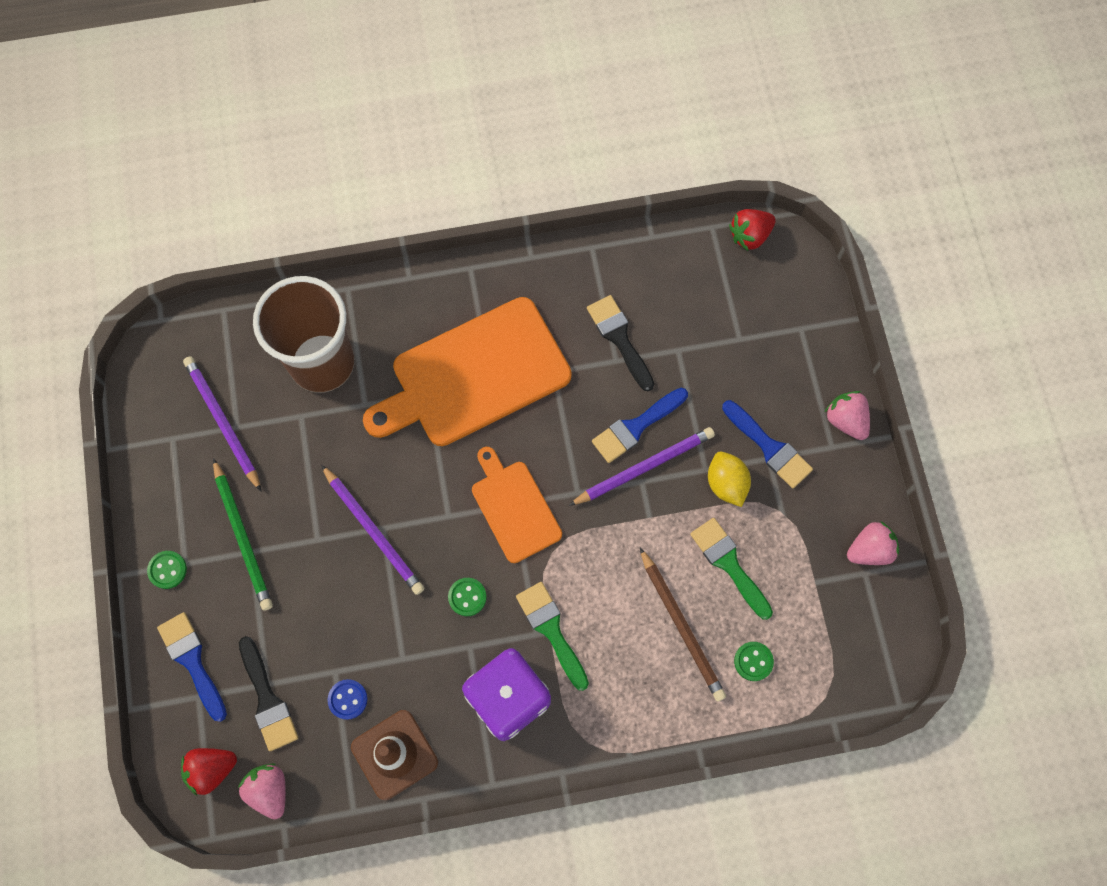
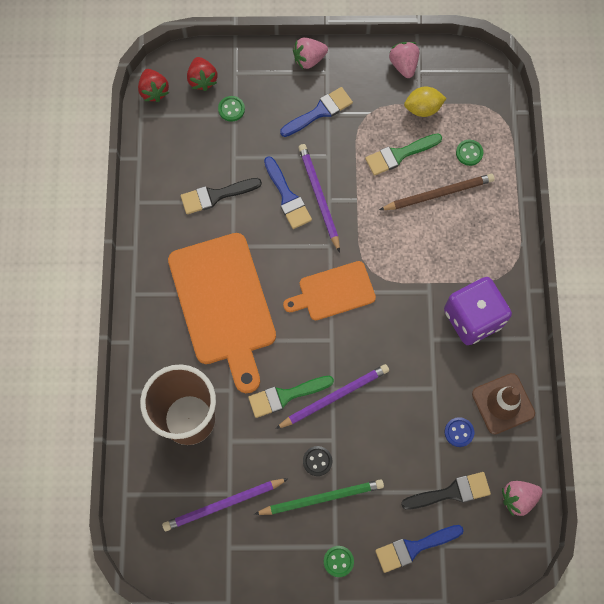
camera: 80 degrees left, 0 degrees up
(211, 769) = (498, 540): red strawberry -> red strawberry (202, 80)
(288, 524) = (317, 461): none -> black button
(467, 597) = (395, 335): green button -> green button (231, 109)
(551, 630) = (428, 281): green brush -> green brush (285, 396)
(726, 483) = (341, 145): yellow lemon -> yellow lemon (423, 108)

